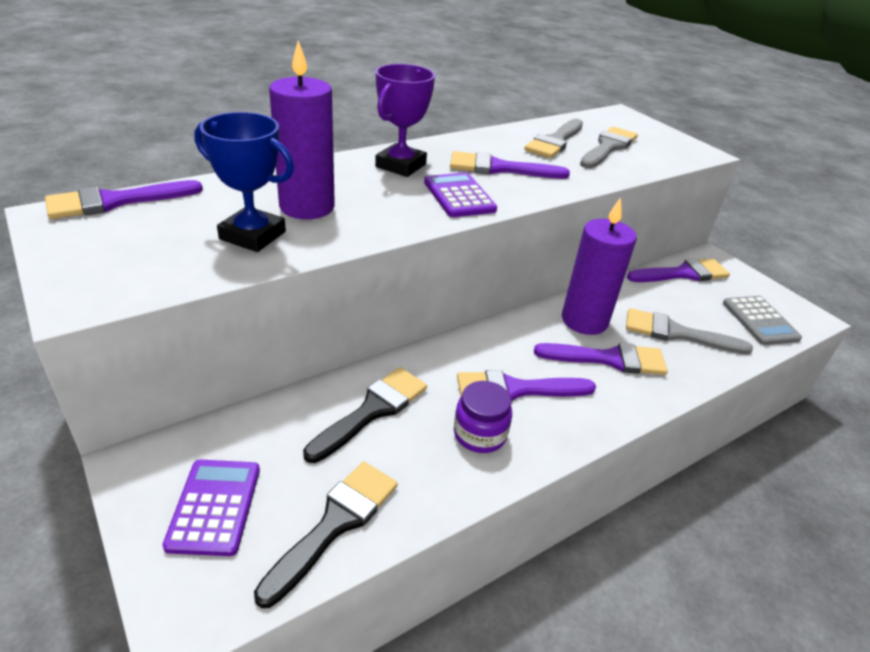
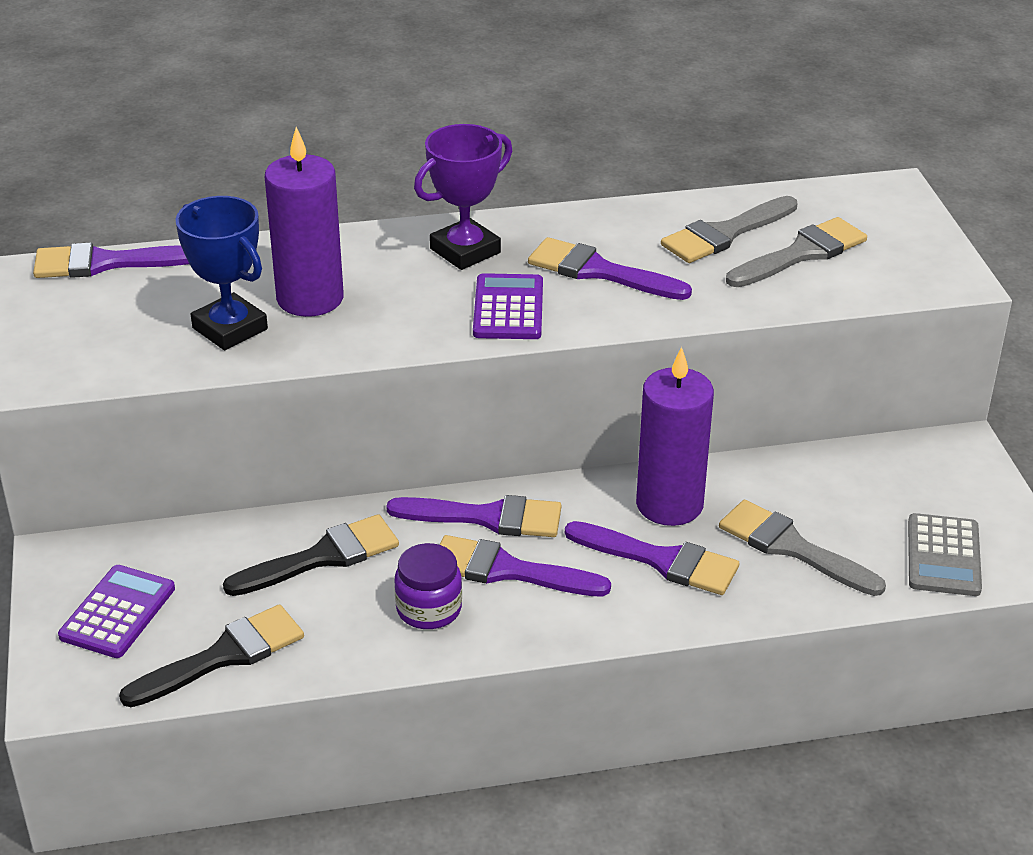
camera: 25 degrees right, 0 degrees up
(682, 273) = (886, 465): purple brush -> purple brush (487, 517)

